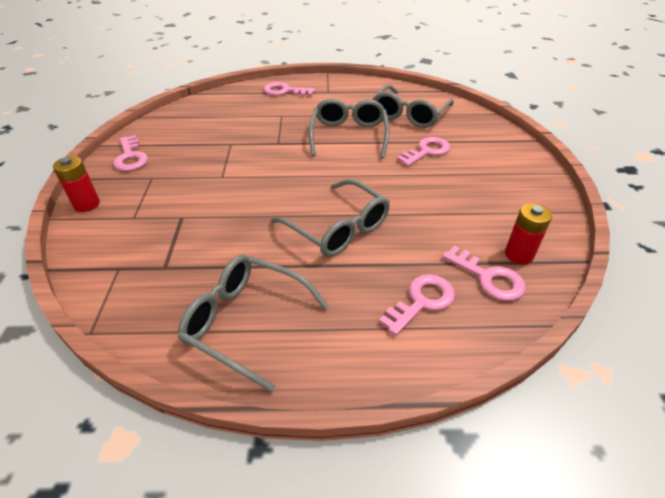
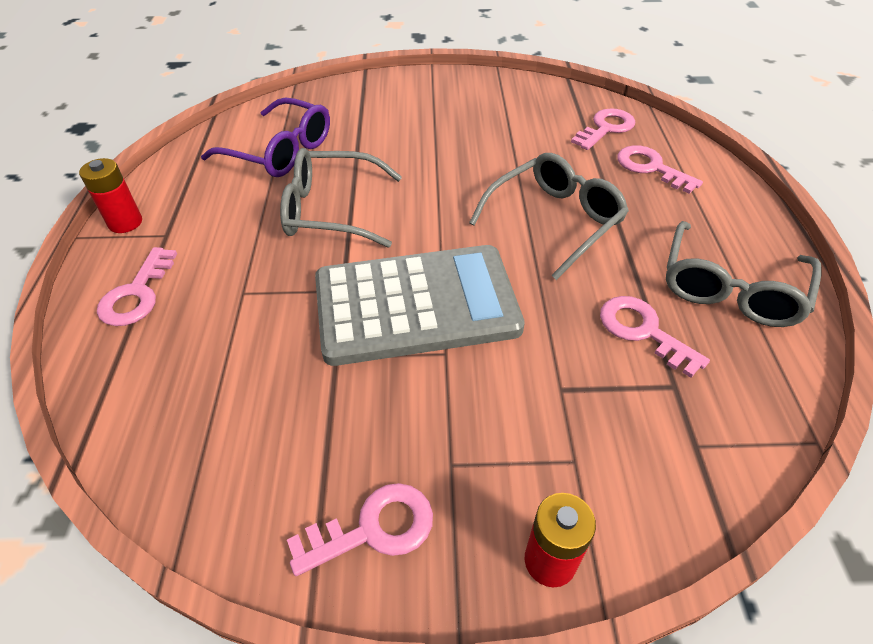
camera: 90 degrees left, 5 degrees up
(261, 167) = (416, 305): none -> grey calculator
(409, 115) = (280, 151): grey glasses -> purple glasses
(427, 151) = (383, 144): pink key -> pink key (643, 331)
(519, 254) = (569, 109): red battery -> red battery (125, 223)

